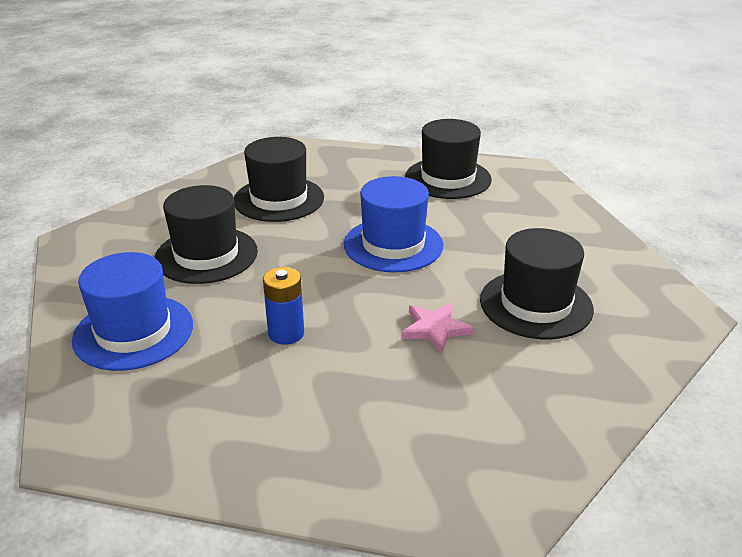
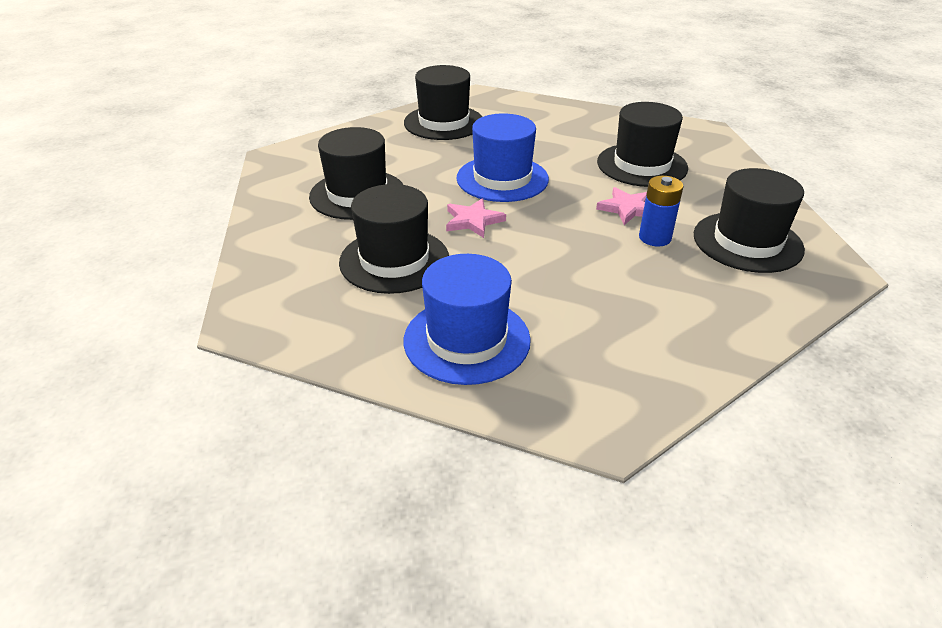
camera: 50 degrees left, 5 degrees up
(286, 333) = (562, 267): blue battery -> blue battery (655, 238)
(305, 261) = (473, 221): none -> pink star
(472, 429) = (747, 242): none -> black hat

